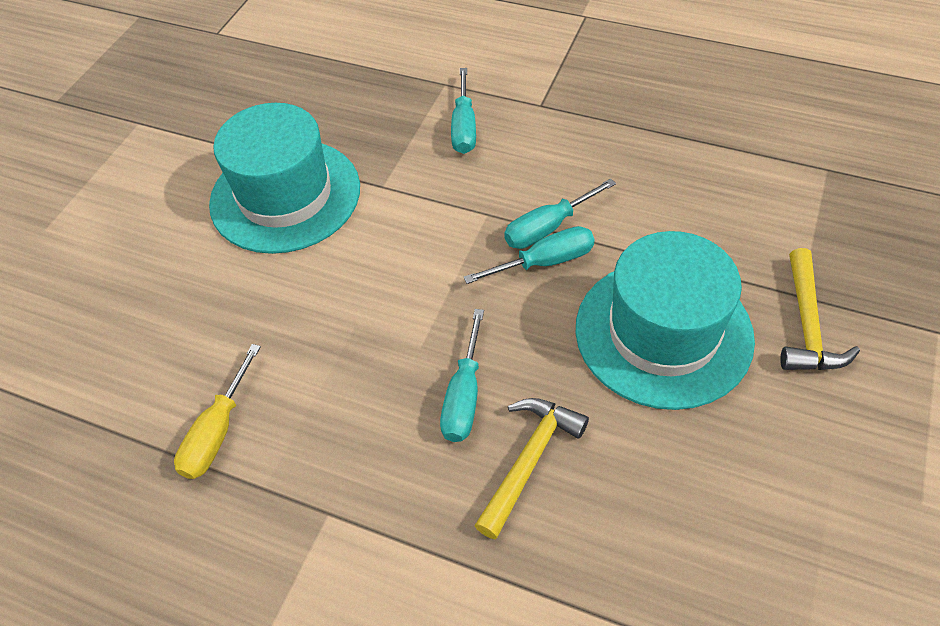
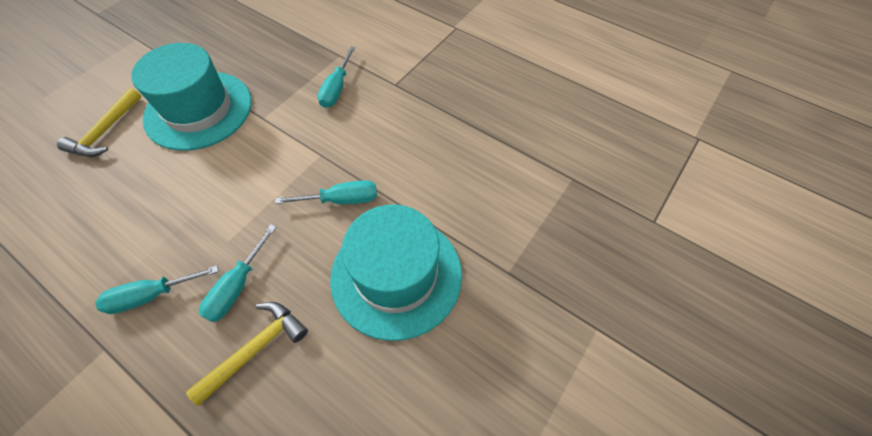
camera: 10 degrees right, 5 degrees up
(218, 432) = (67, 268): yellow screwdriver -> none
(548, 227) = (356, 175): turquoise screwdriver -> turquoise screwdriver (151, 295)
(807, 325) = (502, 297): yellow hammer -> yellow hammer (105, 132)

